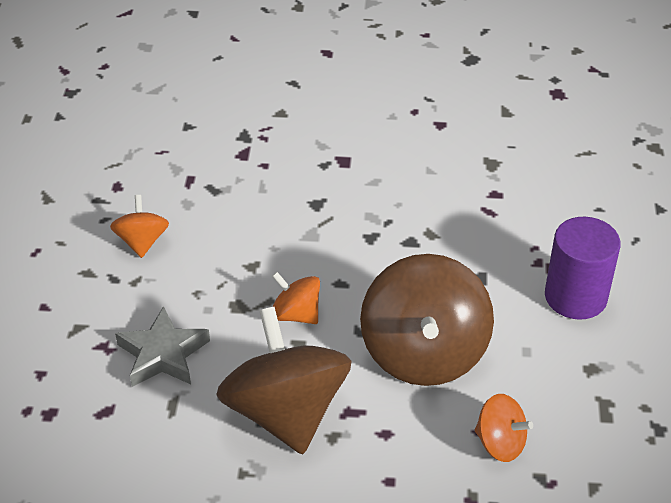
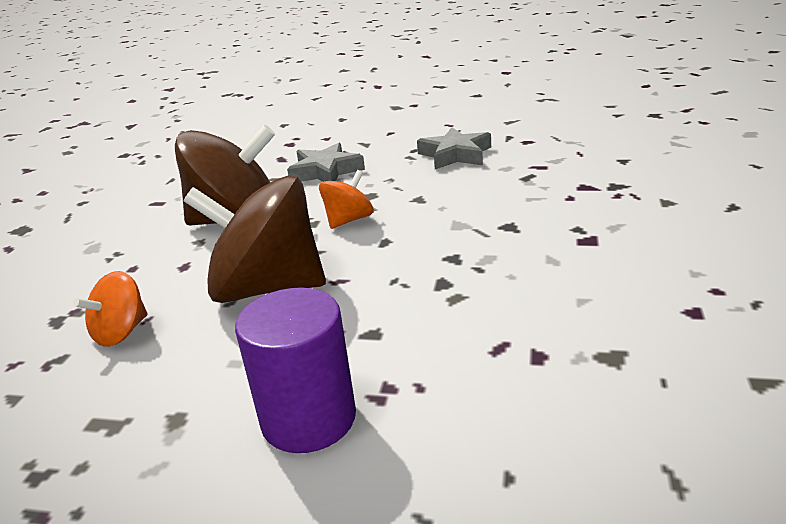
camera: 100 degrees right, 15 degrees down
(142, 241) = (455, 155): orange spinning top -> grey star

